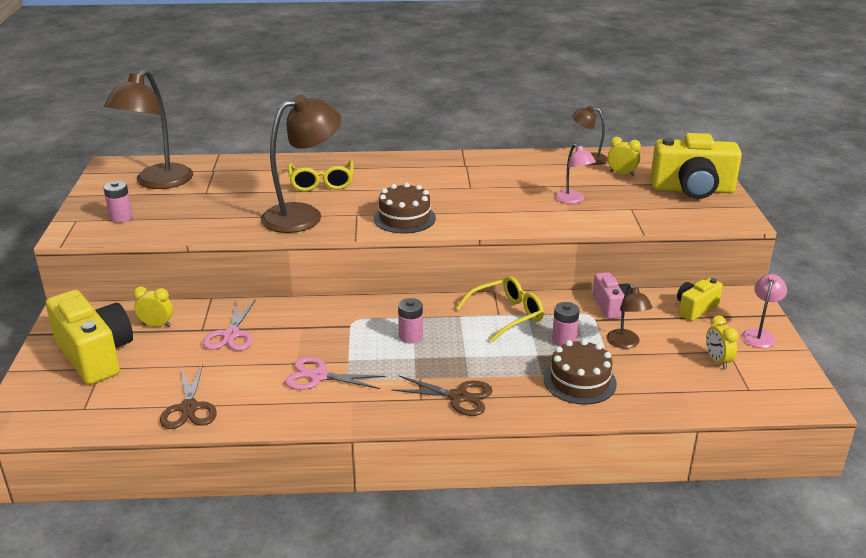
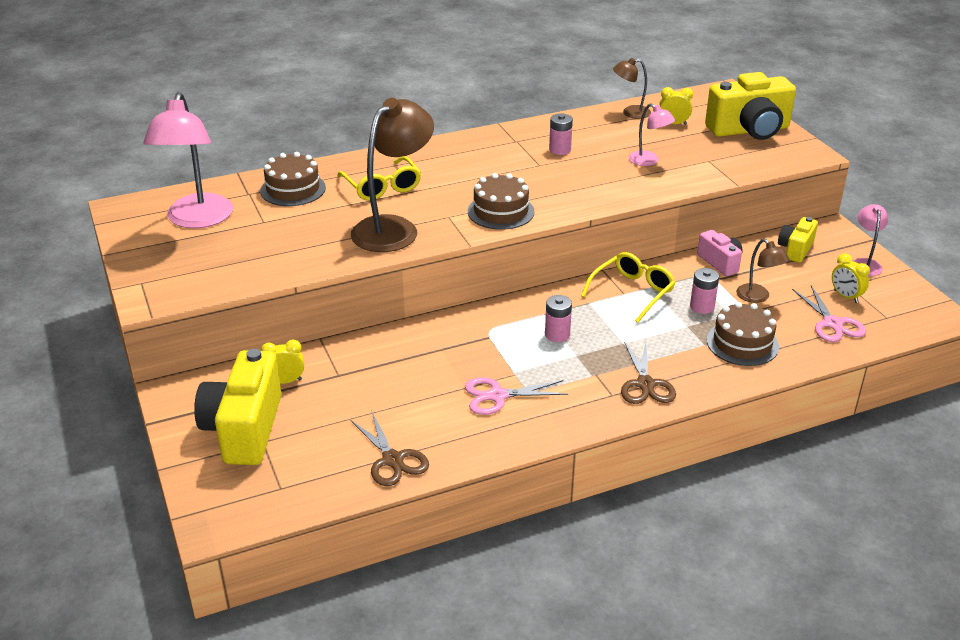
camera: 20 degrees left, 5 degrees up
(95, 355) = (244, 429): yellow camera -> yellow camera turned 120 degrees counterclockwise
(121, 217) = (192, 269): pink battery -> pink battery (560, 150)
(157, 182) = (197, 220): brown lamp -> pink lamp
(231, 335) = (374, 373): pink scissors -> pink scissors (832, 324)
(249, 173) = (293, 189): none -> brown cake
(458, 397) = (645, 384): brown scissors -> brown scissors turned 90 degrees clockwise

